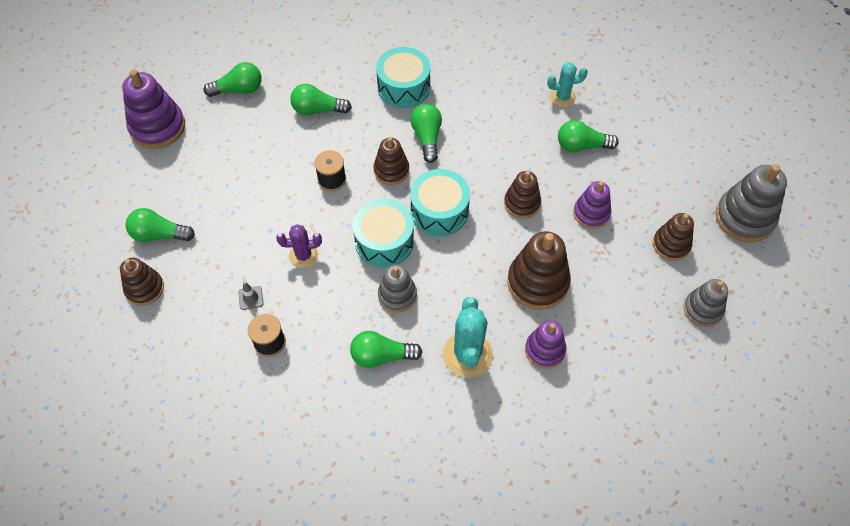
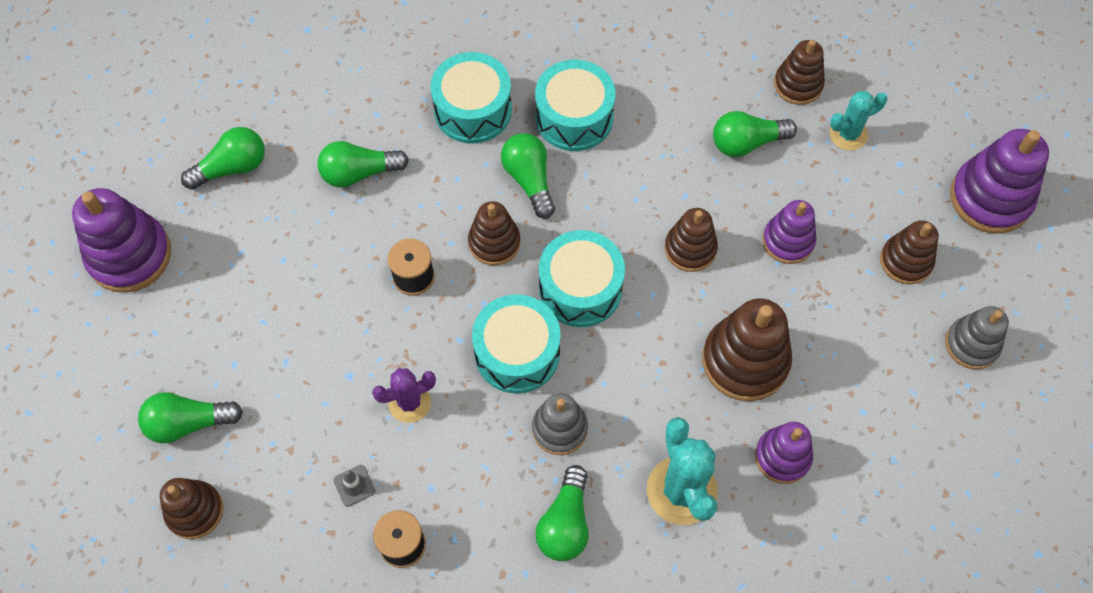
camera: 15 degrees left, 5 degrees up
(381, 356) = (565, 523): green light bulb -> green light bulb turned 60 degrees counterclockwise
(469, 106) = (574, 117): none -> turquoise drum
(562, 97) = (700, 75): turquoise cactus -> turquoise cactus (848, 134)
(628, 117) = (798, 85): none -> brown stacking toy
(744, 217) = (990, 198): grey stacking toy -> purple stacking toy

